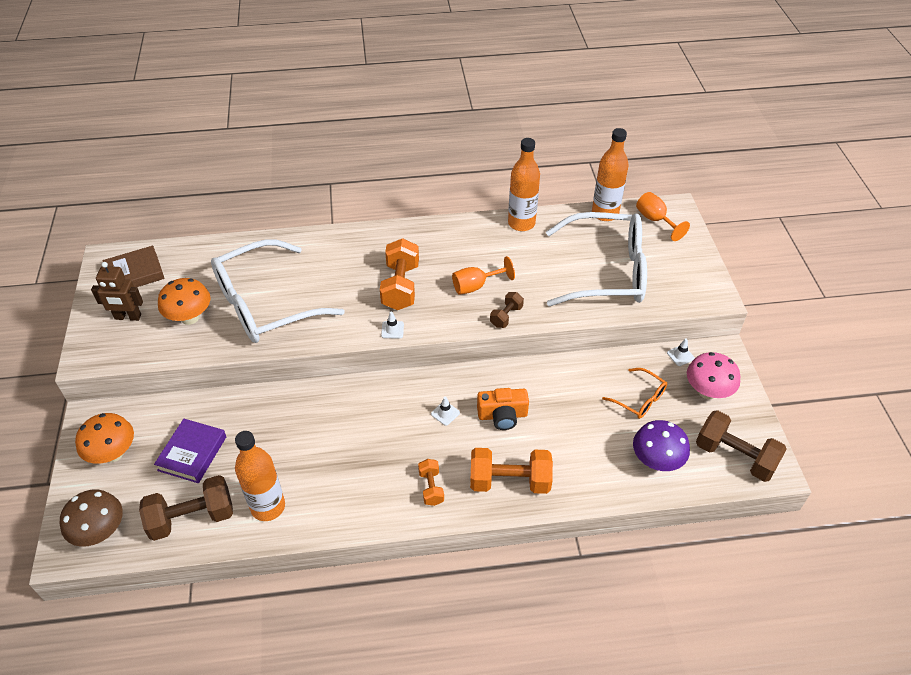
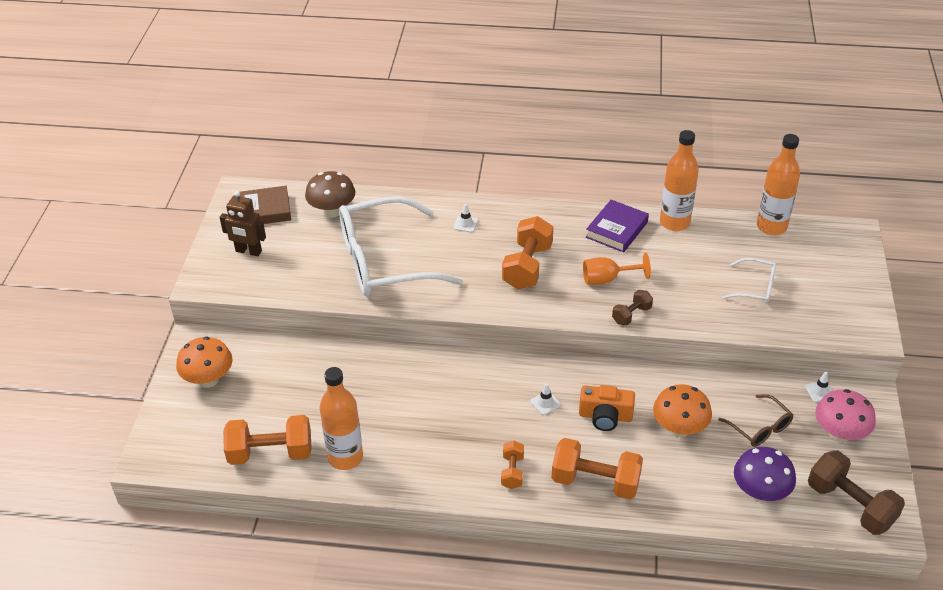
camera: 15 degrees right, 5 degrees down
(100, 532) = (183, 448): brown mushroom -> brown mushroom (332, 211)
(190, 317) = (308, 262): orange mushroom -> orange mushroom (679, 428)
(192, 453) = (283, 394): purple book -> purple book (616, 230)
(192, 518) = (270, 453): brown dumbbell -> orange dumbbell
(392, 330) = (508, 308): white traffic cone -> white traffic cone (465, 224)
(607, 272) = (755, 288): white glasses -> white glasses, size x0.44
(639, 399) = (760, 428): orange glasses -> brown glasses
(655, 220) = (827, 242): orange goblet -> none

